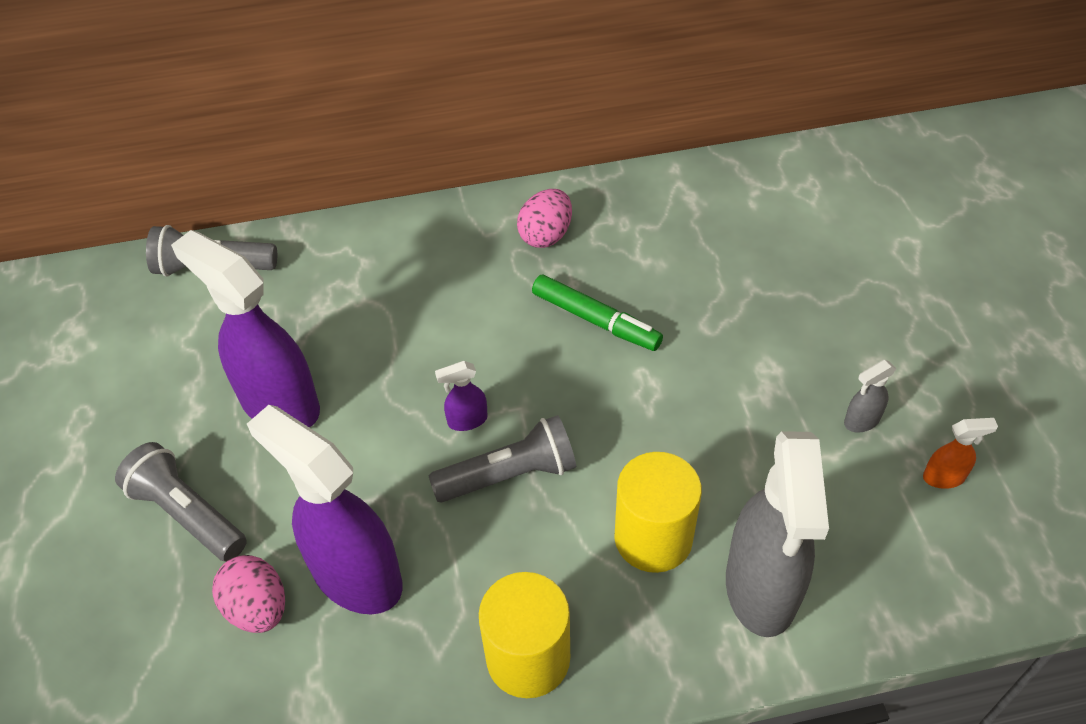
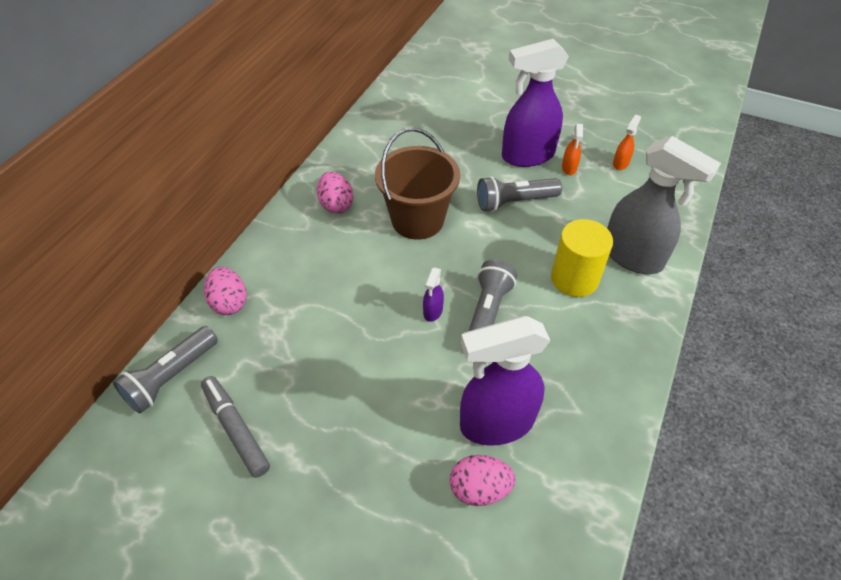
camera: 55 degrees left, 0 degrees up
(187, 514) = (372, 496): grey flashlight -> grey flashlight (514, 202)
(190, 354) = (236, 429): none -> grey marker
(279, 404) = (330, 398): purple spray bottle -> purple spray bottle (527, 156)
(332, 246) = (229, 302): none -> pink egg
(528, 658) = (608, 370): yellow cylinder -> none
(595, 320) = (417, 220): green marker -> brown bucket
(861, 421) = (569, 168): grey spray bottle -> orange spray bottle

